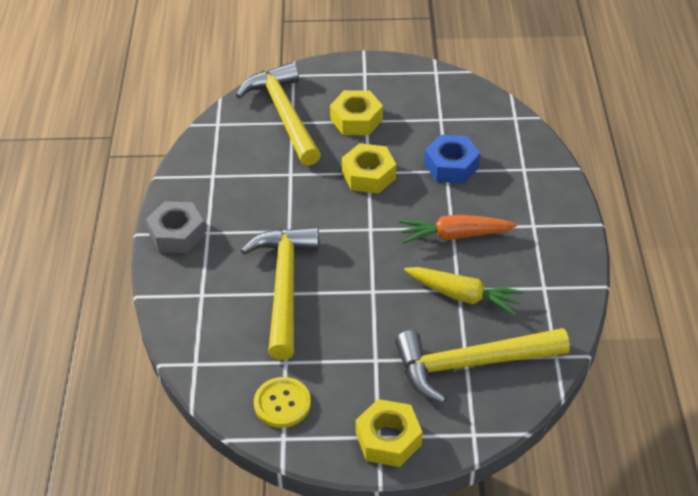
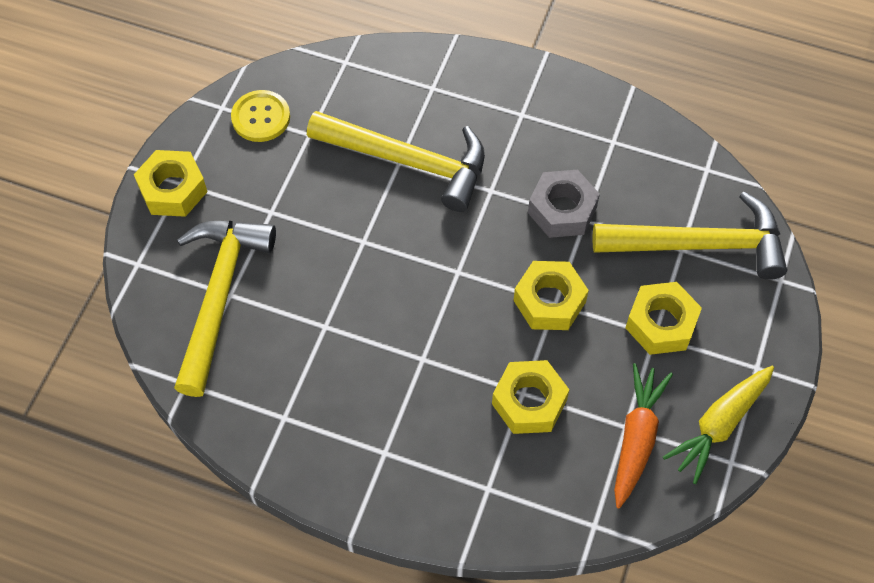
camera: 110 degrees right, 15 degrees up
(177, 234) = (531, 86): grey nut -> grey nut (562, 210)
(451, 166) = (529, 402): blue nut -> yellow nut
(454, 235) = (407, 356): orange carrot -> orange carrot (636, 438)
(463, 296) = (313, 327): yellow carrot -> yellow carrot (719, 425)

